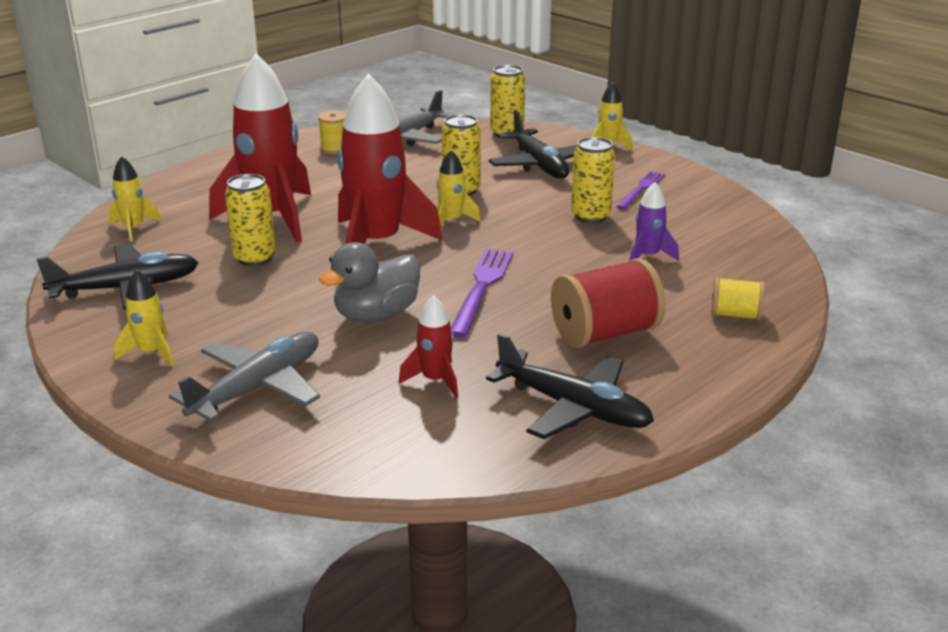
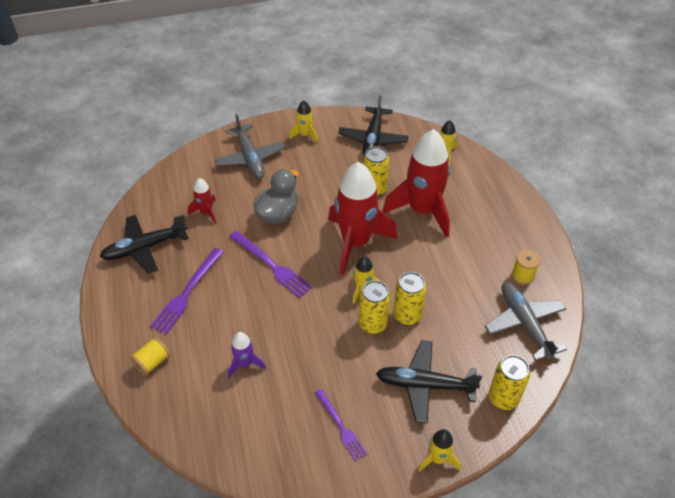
camera: 120 degrees right, 20 degrees up
(376, 315) = (278, 214): grey duck -> grey duck turned 45 degrees clockwise
(590, 216) = (320, 366): yellow can -> yellow can (373, 324)
(604, 333) = (187, 292): red spool -> purple fork

